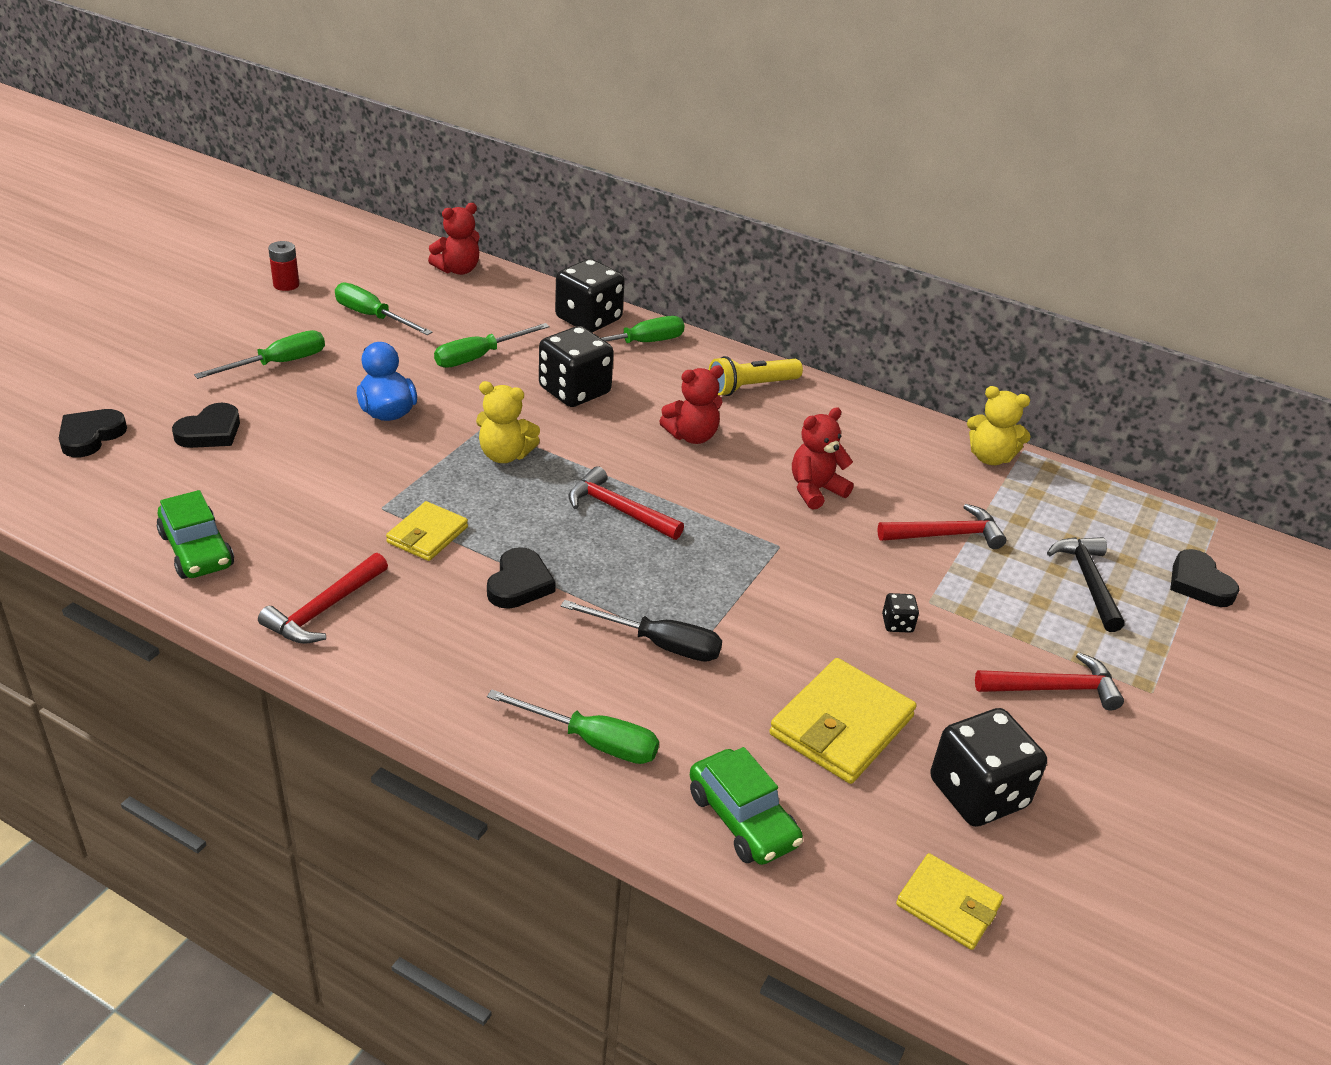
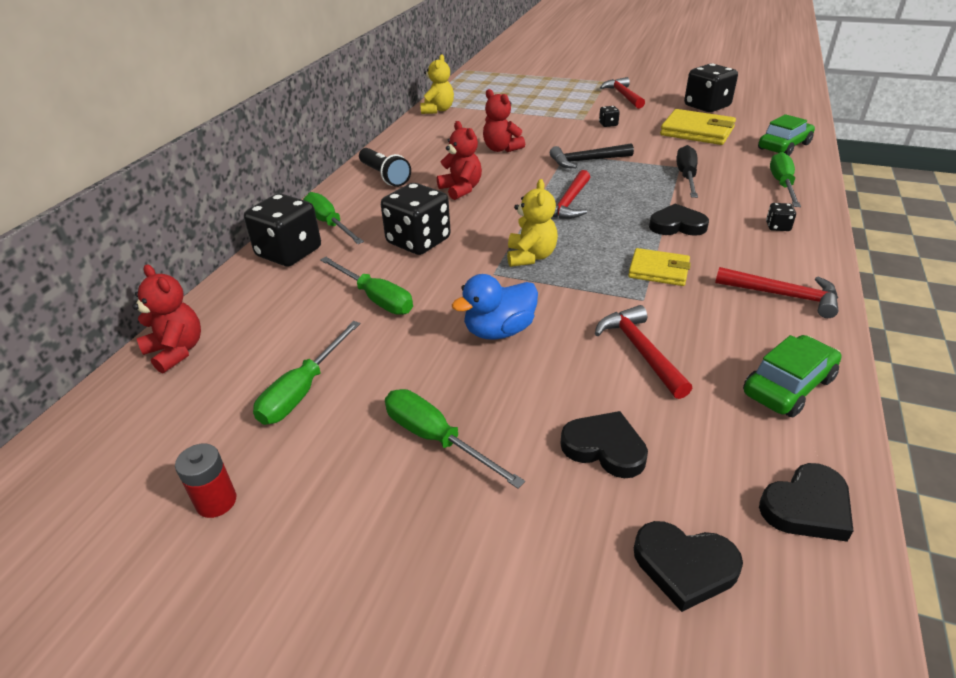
camera: 95 degrees left, 0 degrees up
(470, 676) = (777, 227): none -> black dice
(751, 387) = (384, 176): yellow flashlight -> black flashlight
(946, 535) = (521, 117): red hammer -> red hammer (640, 351)
(948, 904) = (775, 109): yellow wallet -> none
(1088, 581) = (536, 90): black hammer -> black hammer (586, 161)
(1198, 583) = (520, 73): black heart -> black heart (806, 507)

